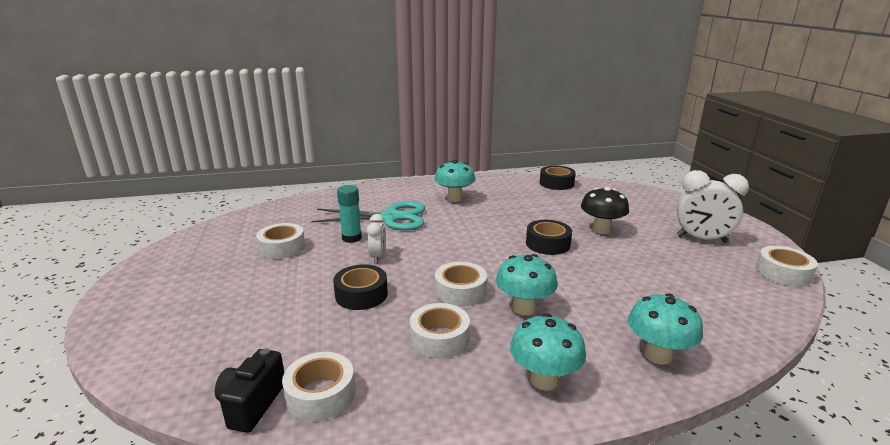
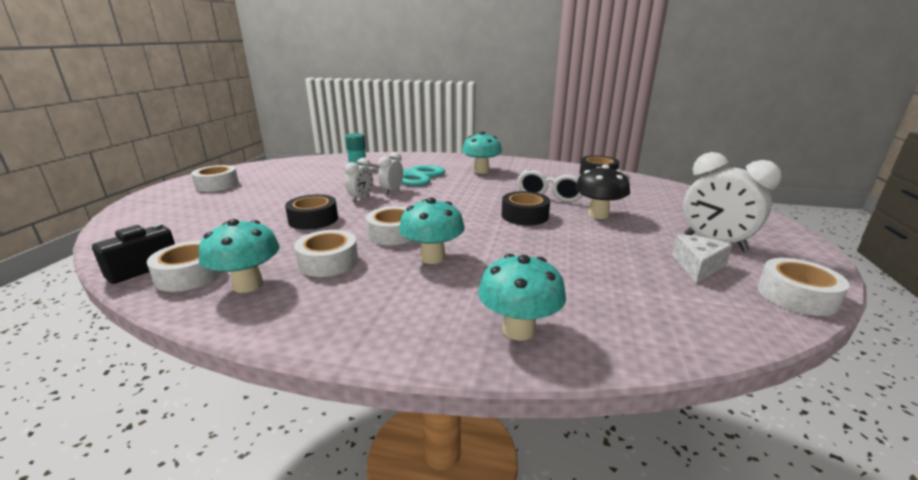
camera: 25 degrees right, 0 degrees up
(282, 248) = (302, 181): white tape -> white tape (217, 185)
(397, 241) = (392, 191): none -> white clock
(544, 213) = (553, 193): none -> white glasses
(544, 380) = (372, 316): turquoise mushroom -> turquoise mushroom (248, 285)
(710, 263) = (697, 266): none -> white cheese

